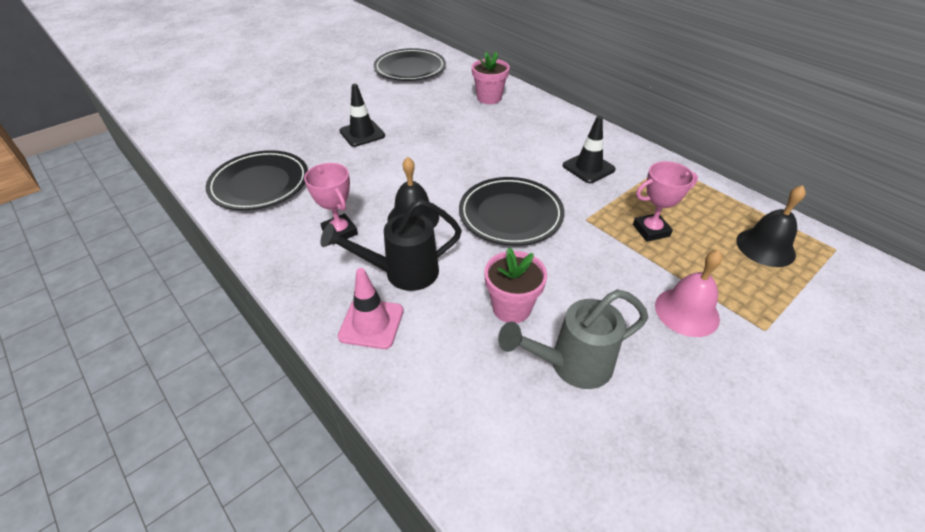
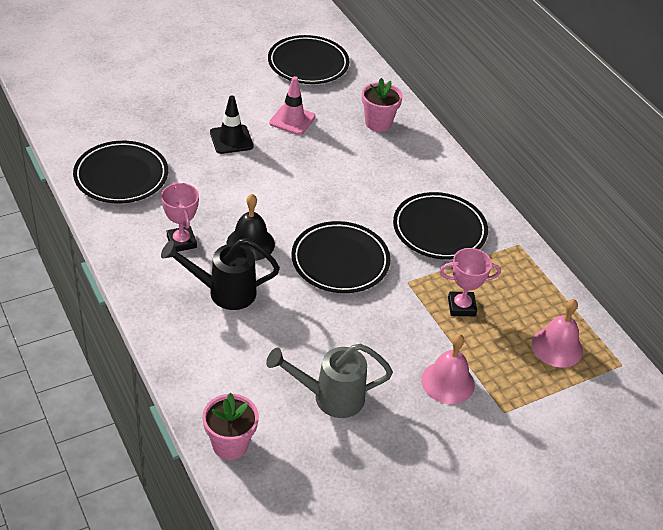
camera: 10 degrees right, 0 degrees up
(371, 323) = (186, 328): pink traffic cone -> pink traffic cone (292, 120)
(511, 308) = (303, 343): pink flower pot -> pink flower pot (230, 444)
(588, 167) = (439, 230): black traffic cone -> black plate
(765, 247) = (557, 347): black bell -> pink bell

